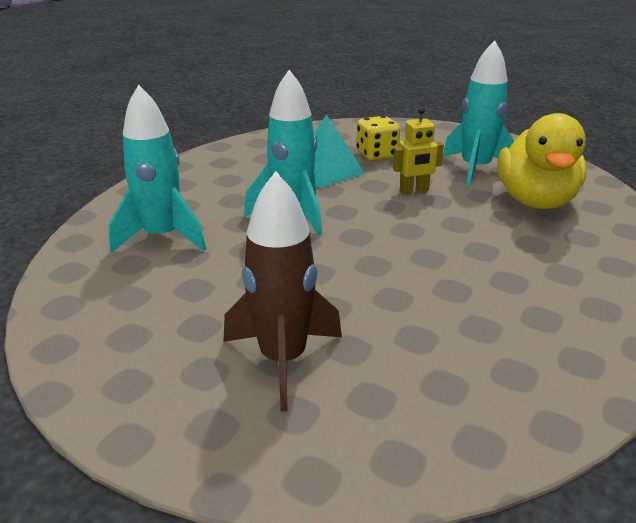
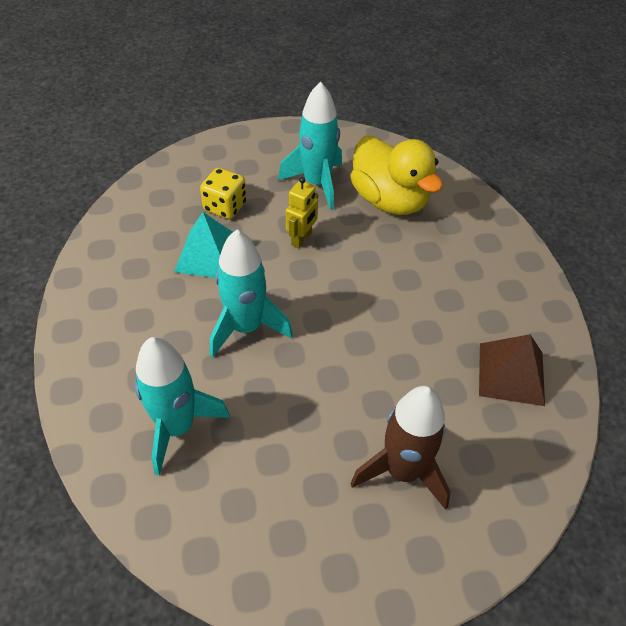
camera: 45 degrees left, 20 degrees up
(508, 363) = (511, 373): none -> brown pyramid

